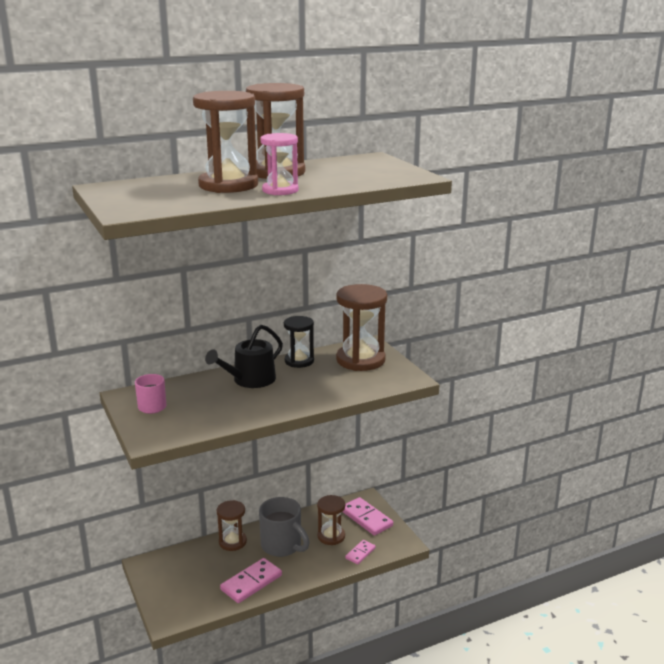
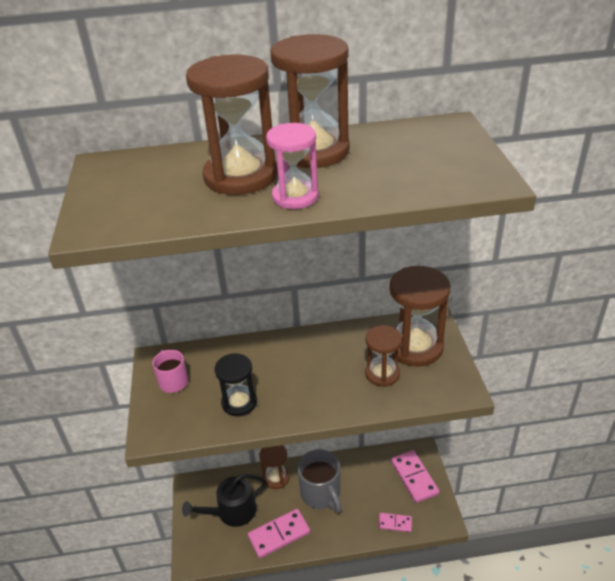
camera: 20 degrees right, 15 degrees up
(250, 380) = (285, 358): black watering can -> black watering can (232, 511)
(299, 361) = (347, 336): black hourglass -> black hourglass (239, 402)
(331, 536) = (372, 493): brown hourglass -> brown hourglass (382, 374)
(360, 553) = (395, 523): pink domino -> pink domino turned 45 degrees clockwise

